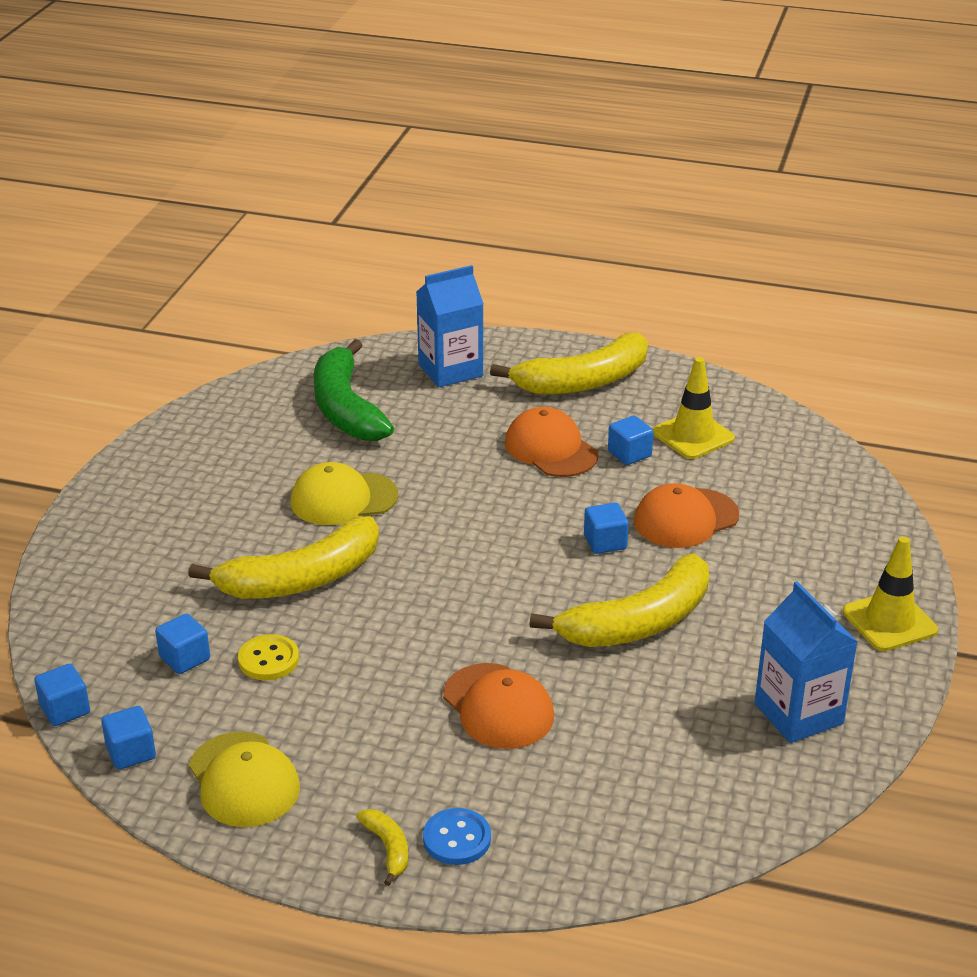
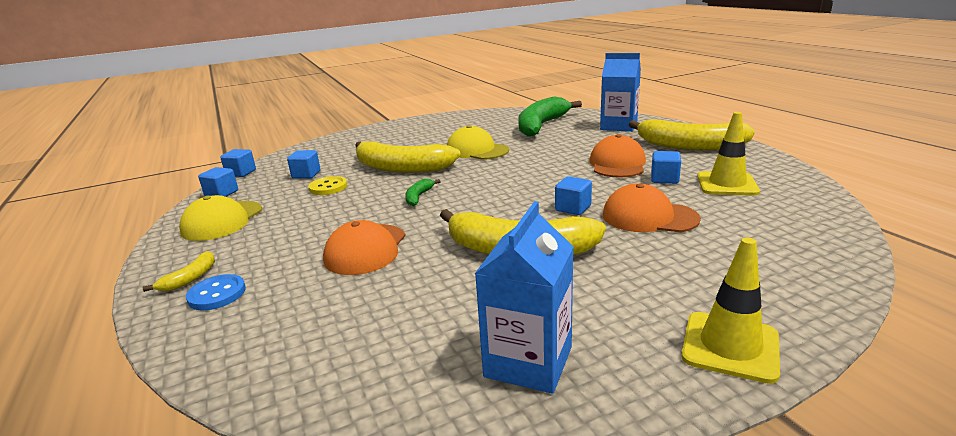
camera: 50 degrees right, 10 degrees down
(418, 612) = (418, 197): none -> green banana

